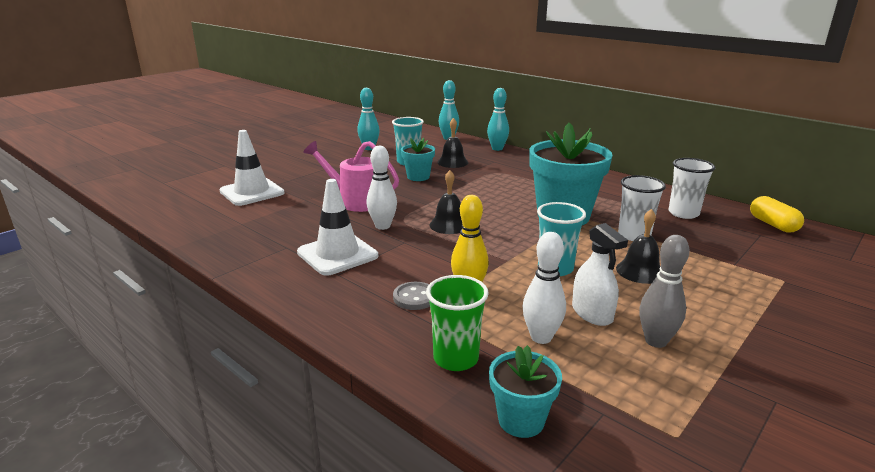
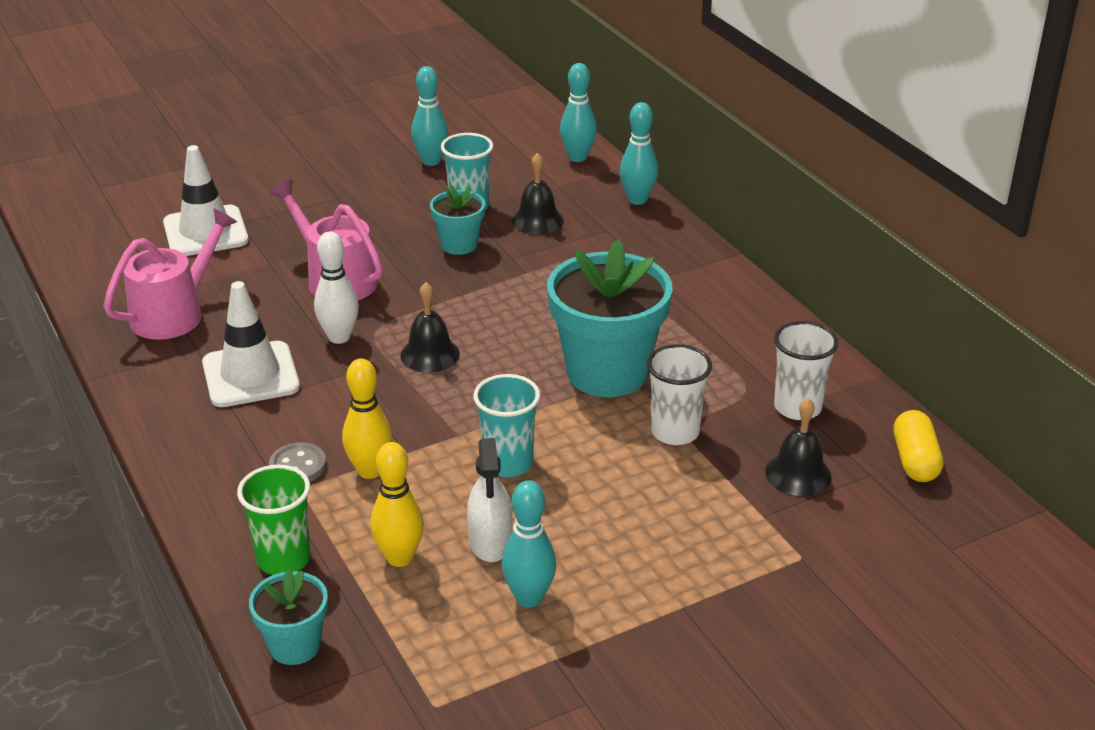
camera: 20 degrees right, 10 degrees up
(257, 232) = (174, 313): none -> pink watering can
(541, 337) = (399, 558): white bowling pin -> yellow bowling pin
(640, 271) = (617, 495): black bell -> black bell (798, 474)
(656, 341) = (529, 597): grey bowling pin -> turquoise bowling pin

